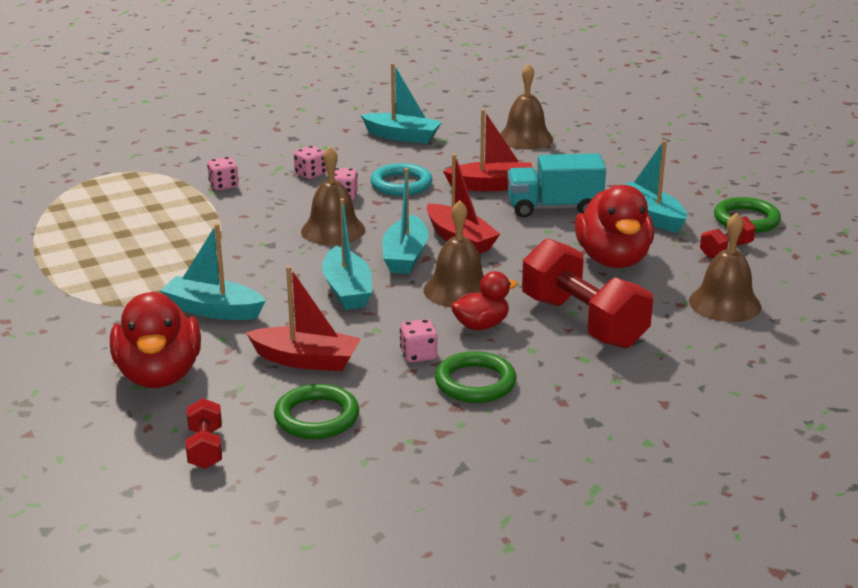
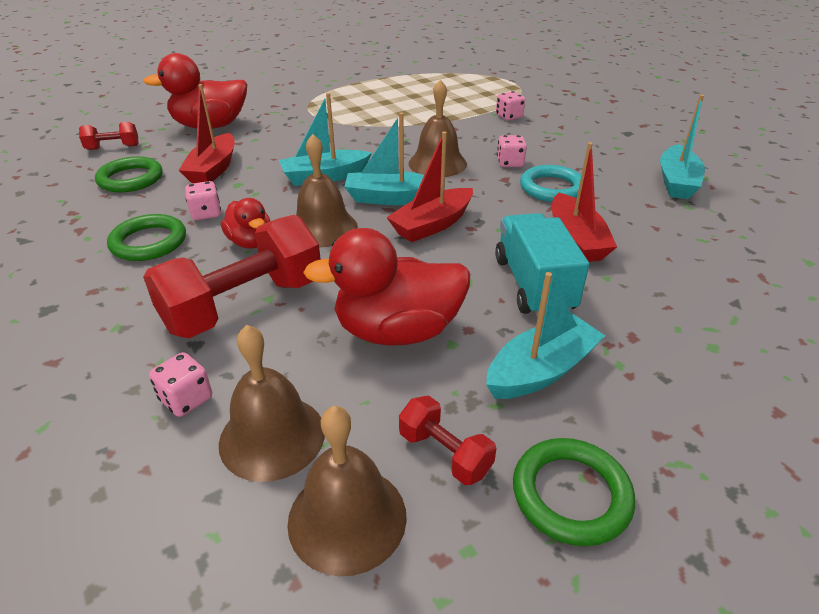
camera: 85 degrees right, 10 degrees up
(213, 310) = (297, 133): turquoise boat -> none
(310, 174) = (551, 146): pink dice -> pink dice (186, 399)
(525, 138) = (742, 261): brown bell -> brown bell (347, 518)

